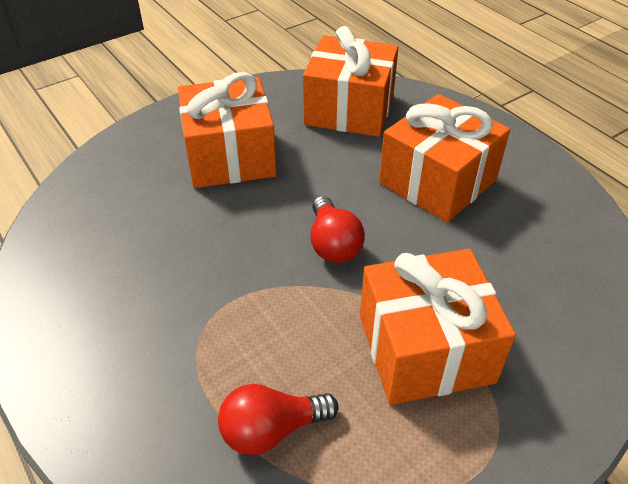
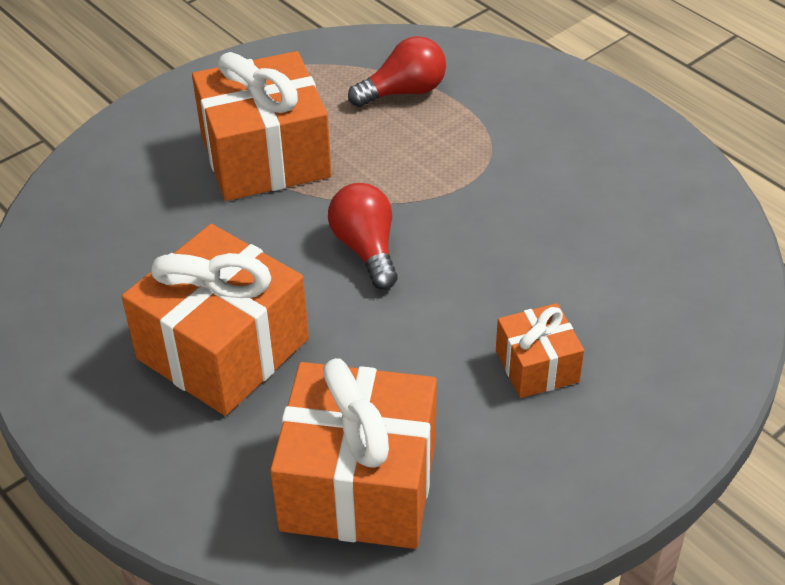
camera: 175 degrees right, 0 degrees up
(230, 156) = (537, 366): orange gift -> orange gift, size x0.52

